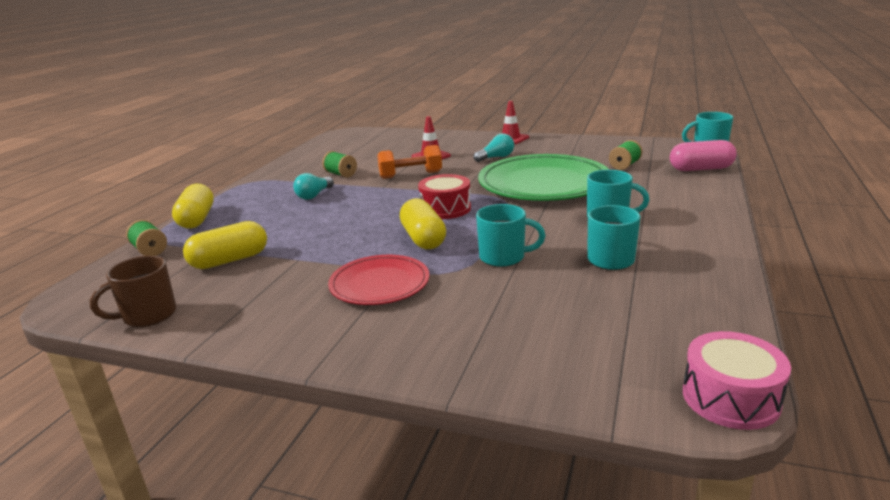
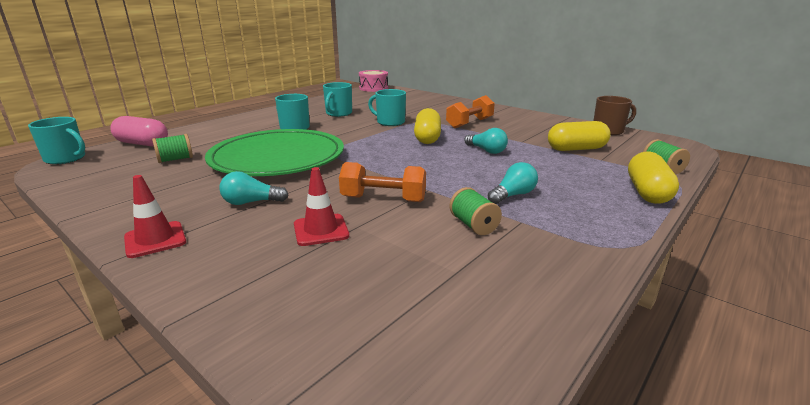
camera: 160 degrees left, 0 degrees up
(342, 234) = (486, 150): none -> turquoise light bulb
(379, 284) = (469, 123): red plate -> orange dumbbell
(445, 208) = (389, 154): red drum -> none

